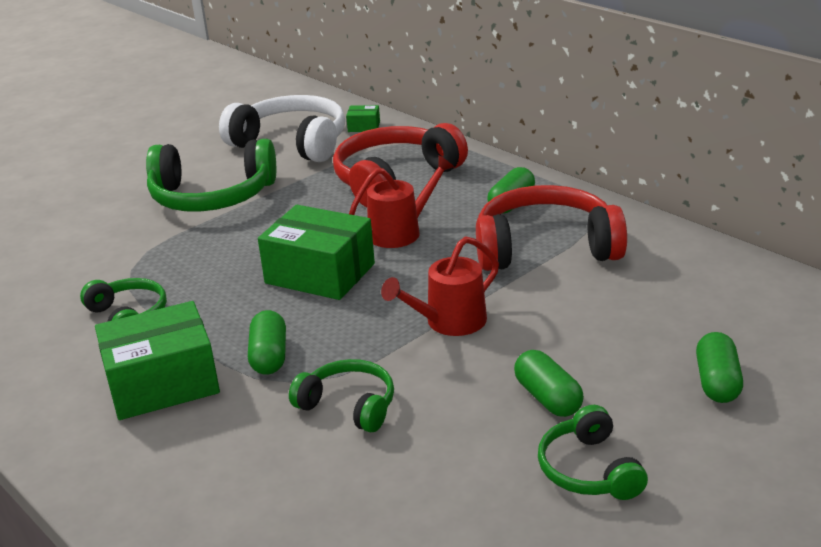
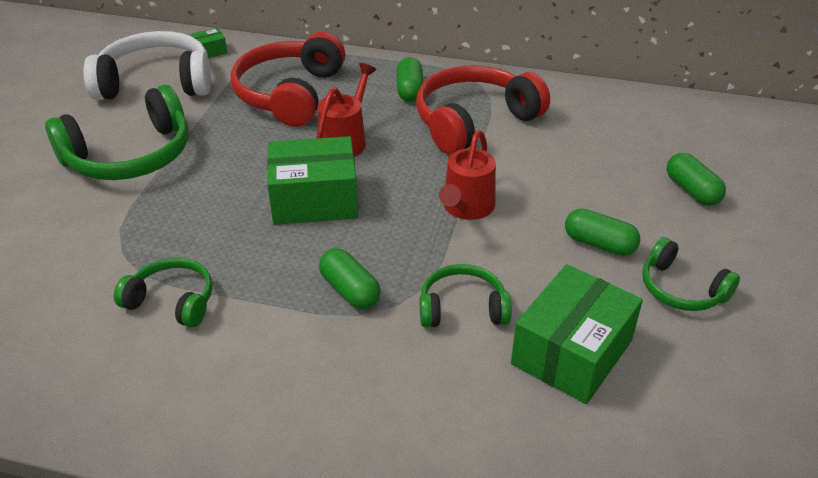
camera: 35 degrees left, 10 degrees up
(162, 383) = (278, 352): green box -> green box (572, 352)

